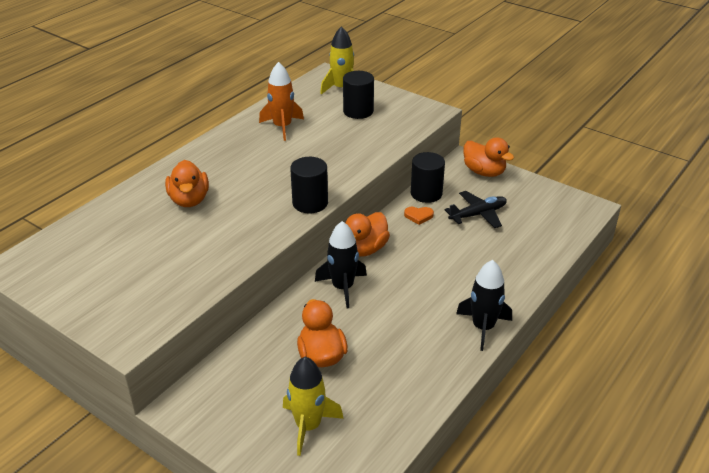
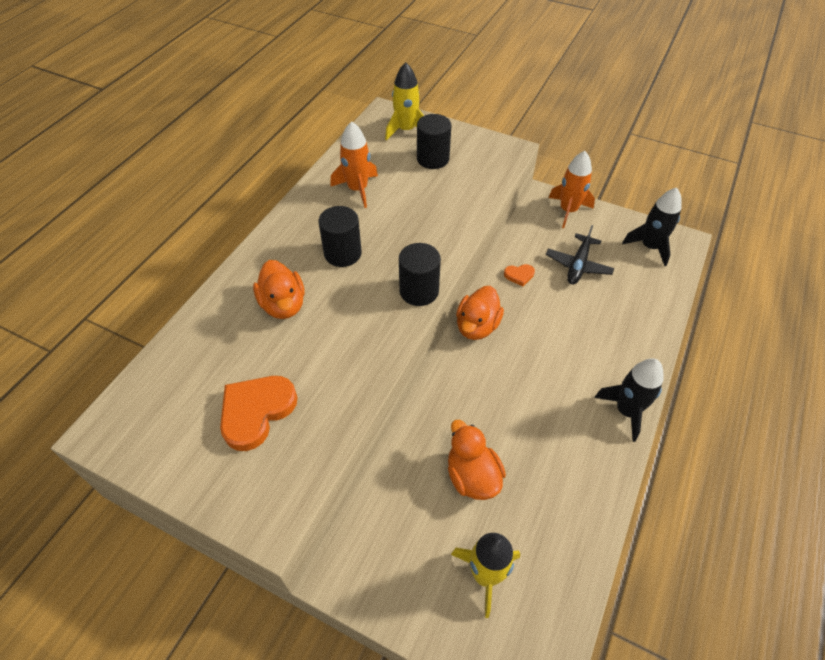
camera: 10 degrees left, 15 degrees up
(142, 268) = (256, 412): none -> orange heart
(343, 287) = (468, 380): black rocket -> black rocket (650, 247)
(426, 193) = (518, 245): black cylinder -> black cylinder (342, 253)
(478, 214) = (578, 265): black plane -> black plane turned 150 degrees clockwise
(484, 172) = (568, 210): orange duck -> orange rocket

